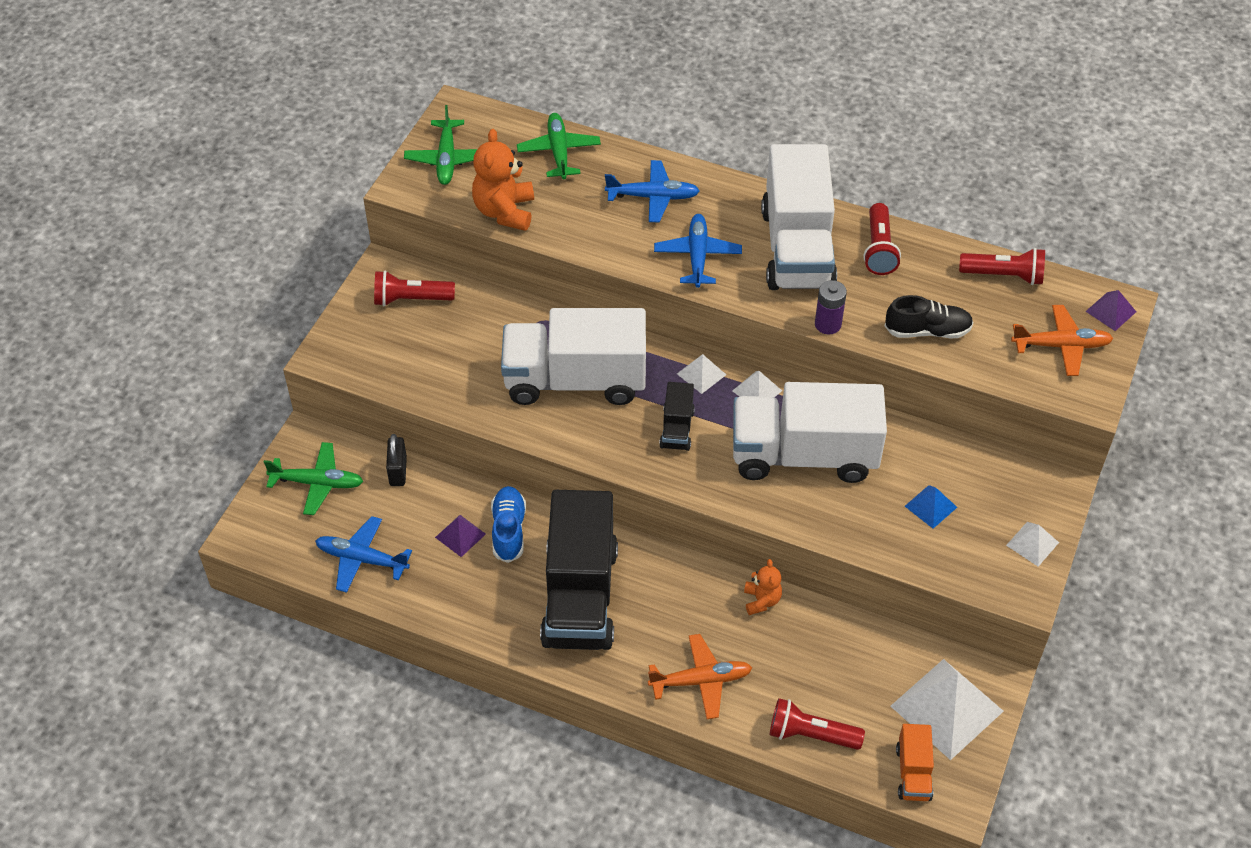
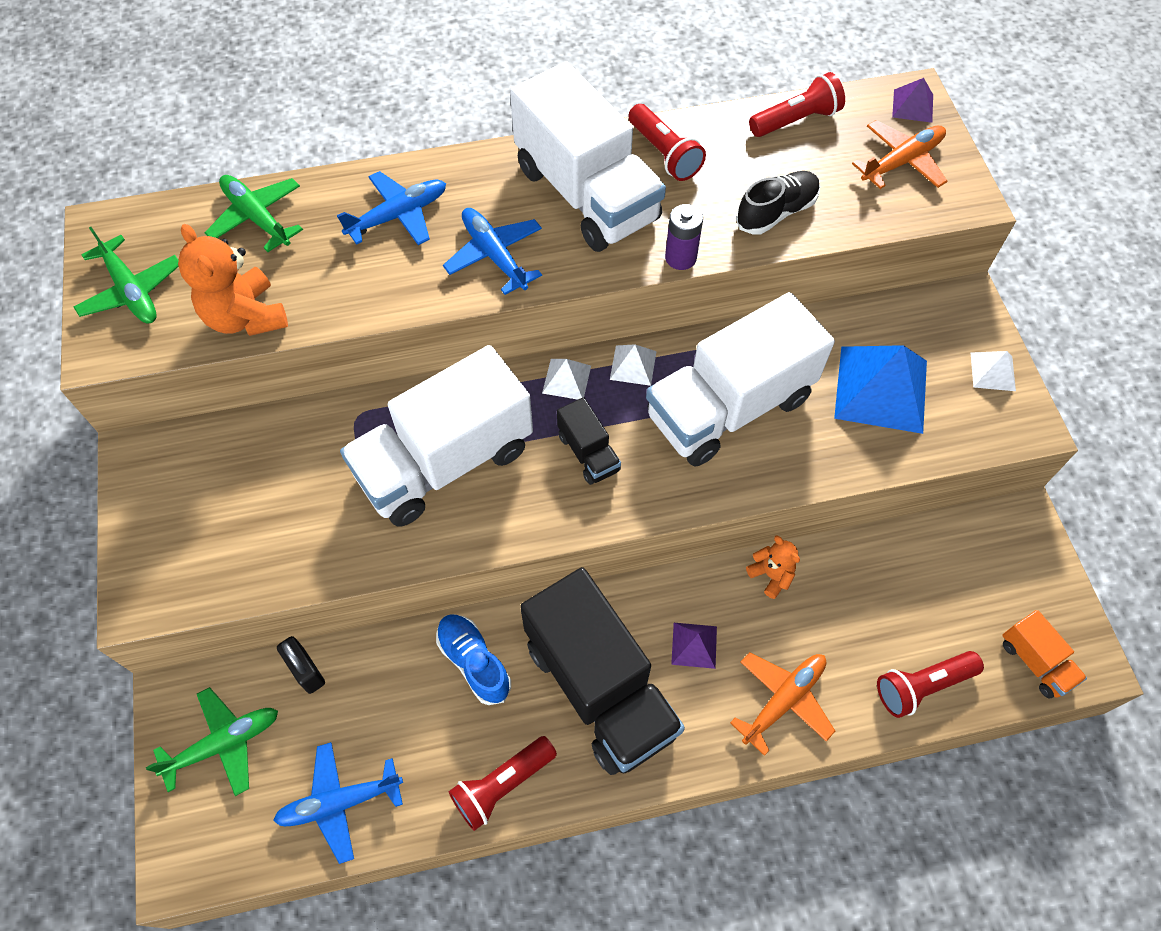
camera: 35 degrees left, 10 degrees up
(411, 299) = (194, 473): red flashlight -> red flashlight (502, 785)
(460, 535) = (427, 701): purple pyramid -> purple pyramid (694, 645)
(930, 506) = (881, 389): blue pyramid -> blue pyramid, size x2.06
(947, 708) = (1009, 575): white pyramid -> none

